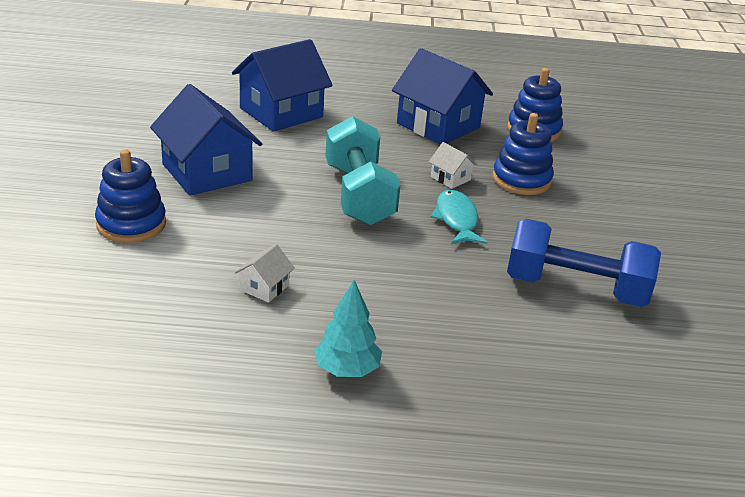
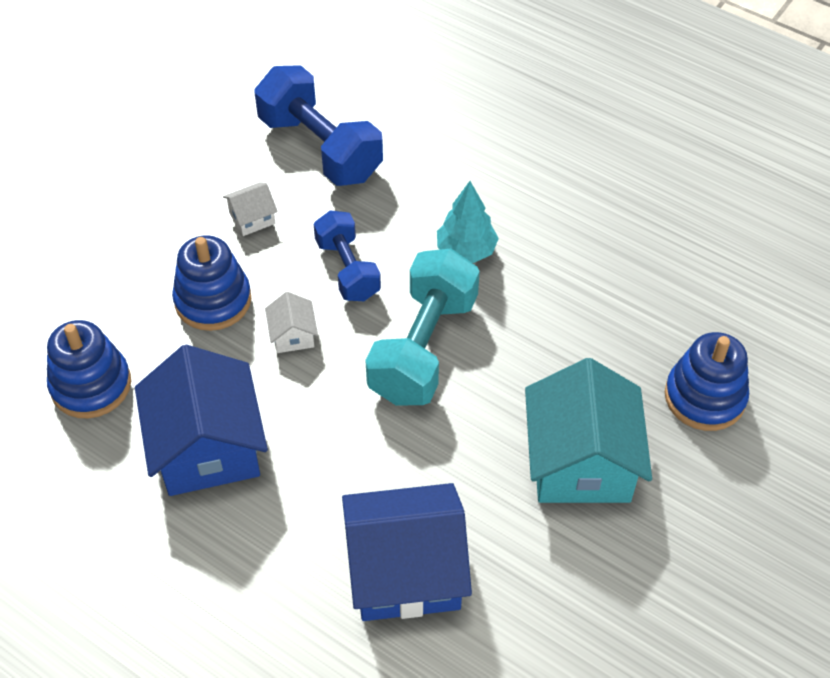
camera: 145 degrees left, 20 degrees up
(207, 172) = (580, 462): blue house -> turquoise house
(264, 287) = (604, 256): white house -> white house (252, 218)
(347, 370) = (582, 150): turquoise tree -> turquoise tree (466, 251)
(456, 219) = (347, 269): turquoise fish -> blue dumbbell

